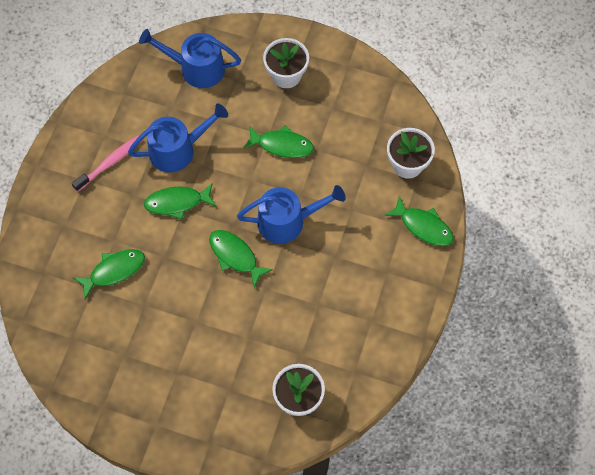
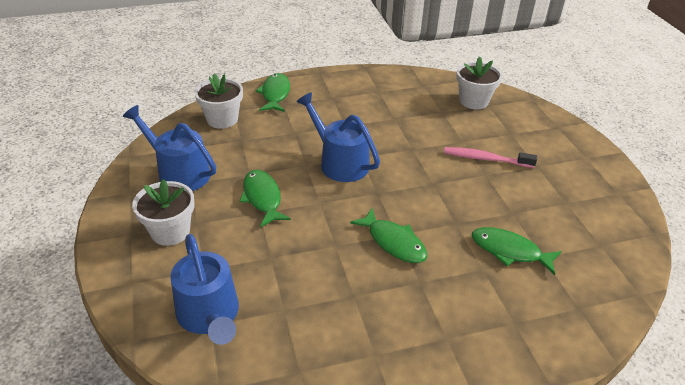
camera: 125 degrees left, 25 degrees down
(110, 163) = (403, 326): pink toothbrush -> pink toothbrush (485, 159)
(177, 150) = (334, 274): blue watering can -> blue watering can (179, 173)
(235, 256) = (404, 178): green fish -> none

